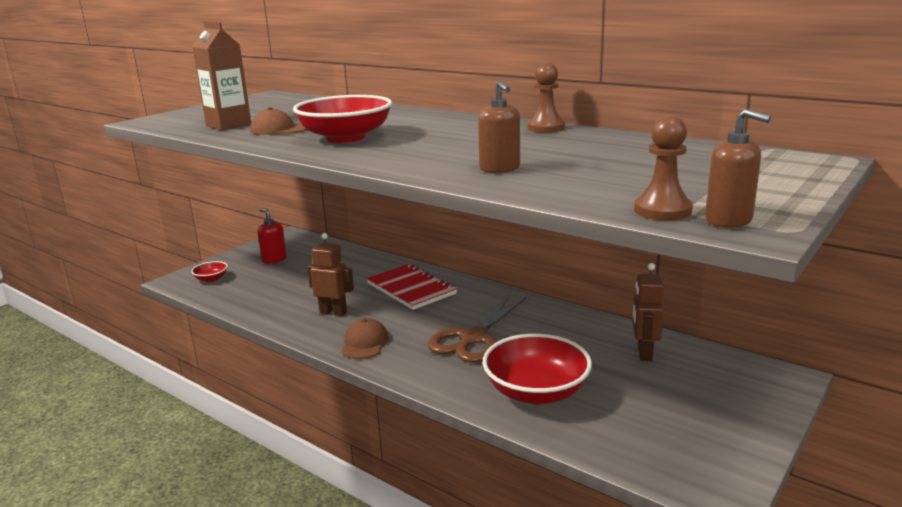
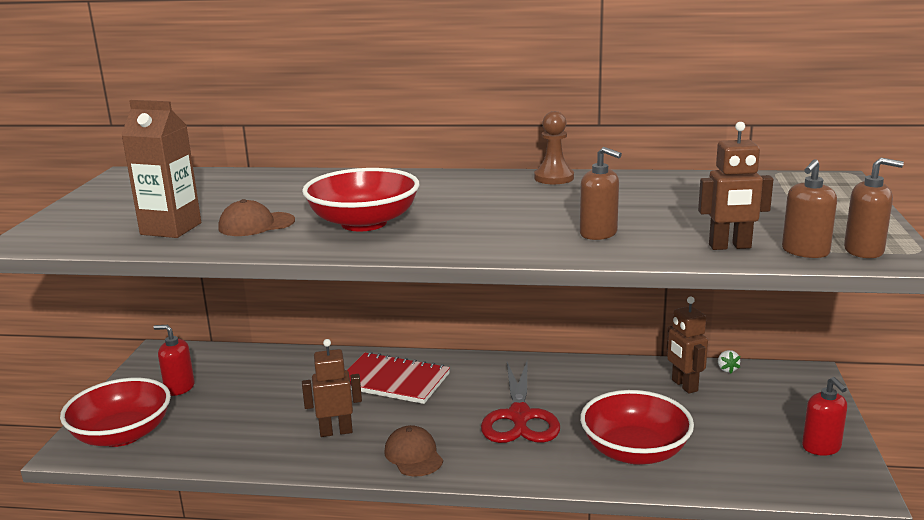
camera: 30 degrees left, 0 degrees up
(211, 279) = (122, 434): red bowl -> red bowl, size x2.18
(473, 338) = (519, 417): brown scissors -> red scissors
(595, 195) = (730, 247): none -> brown robot
(662, 210) = (805, 251): brown pawn -> brown soap dispenser
(703, 351) = (727, 369): none -> white strawberry
(723, 444) = (821, 447): none -> red soap dispenser

